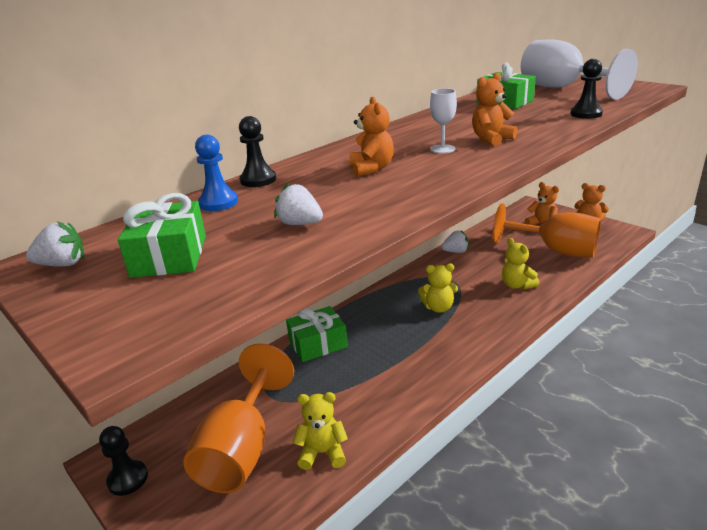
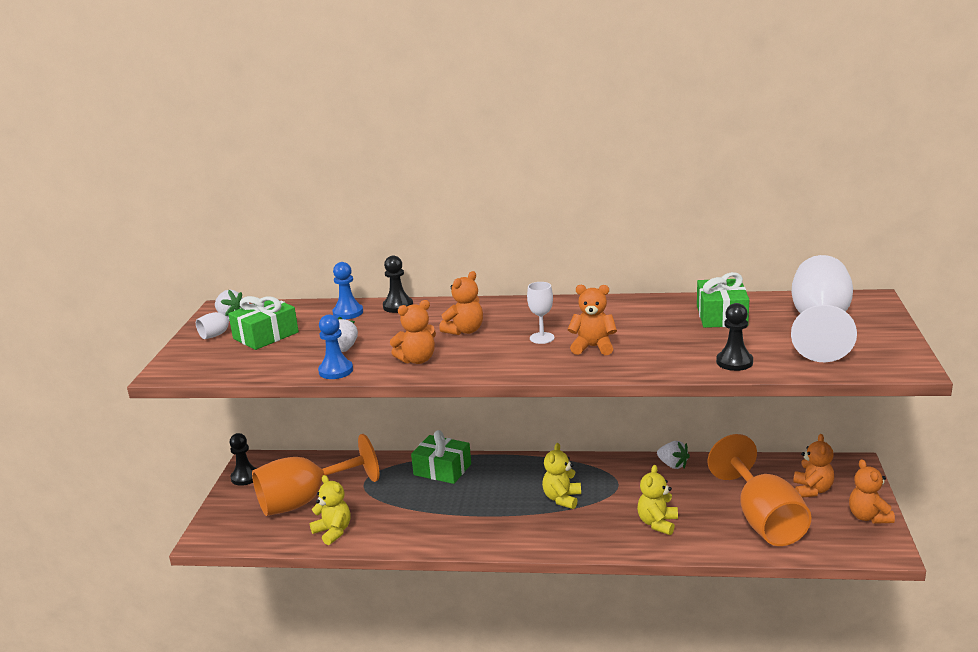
camera: 50 degrees right, 5 degrees down
(94, 282) = (221, 333): none -> white goblet
(346, 240) = (336, 371): none -> blue pawn
(395, 199) = (417, 360): none -> orange teddy bear
(438, 307) = (562, 499): yellow teddy bear -> yellow teddy bear turned 60 degrees clockwise

